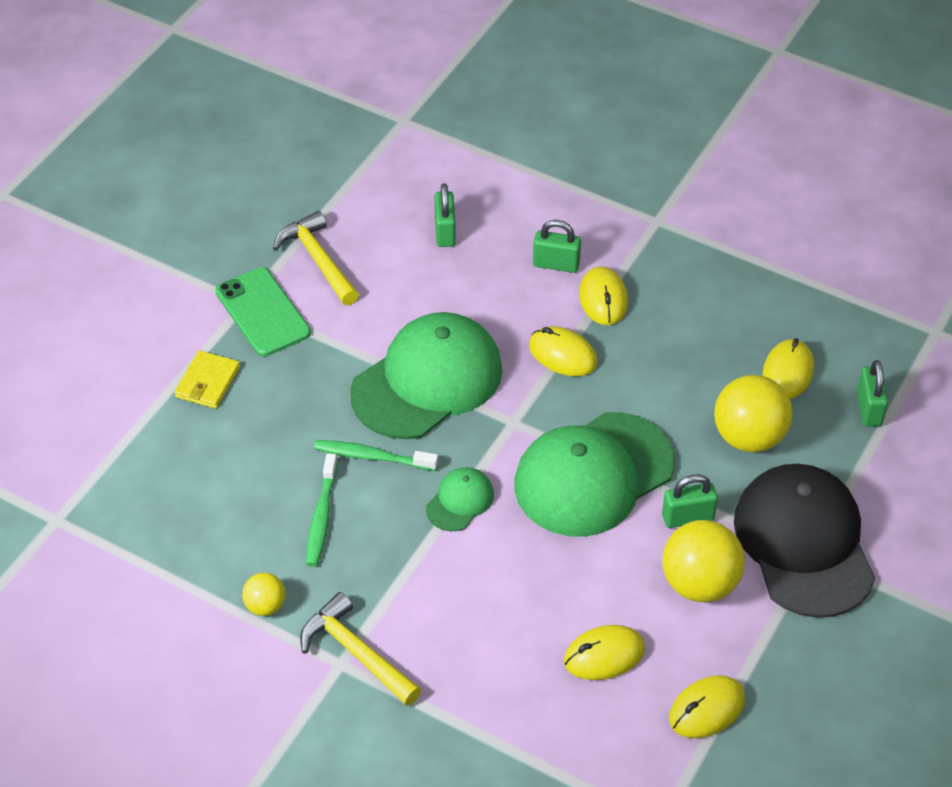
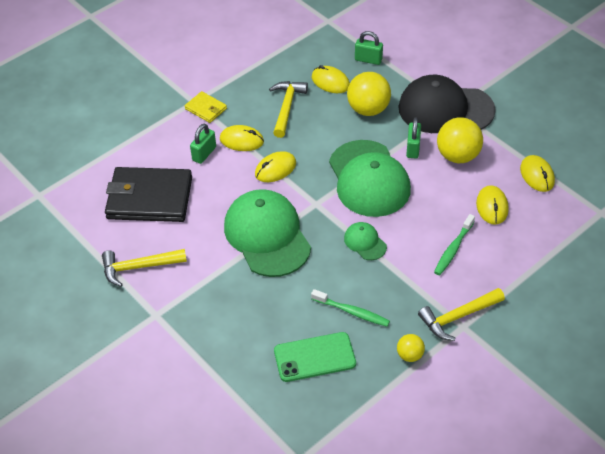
camera: 70 degrees left, 0 degrees up
(207, 382) = (216, 350): yellow wallet -> yellow wallet (206, 109)
(263, 312) = (169, 307): green phone -> green phone (314, 357)
(372, 456) = (315, 276): green toothbrush -> green toothbrush (453, 249)
(445, 232) = (149, 198): green padlock -> black wallet
(700, 332) = (286, 107): none -> yellow hammer

